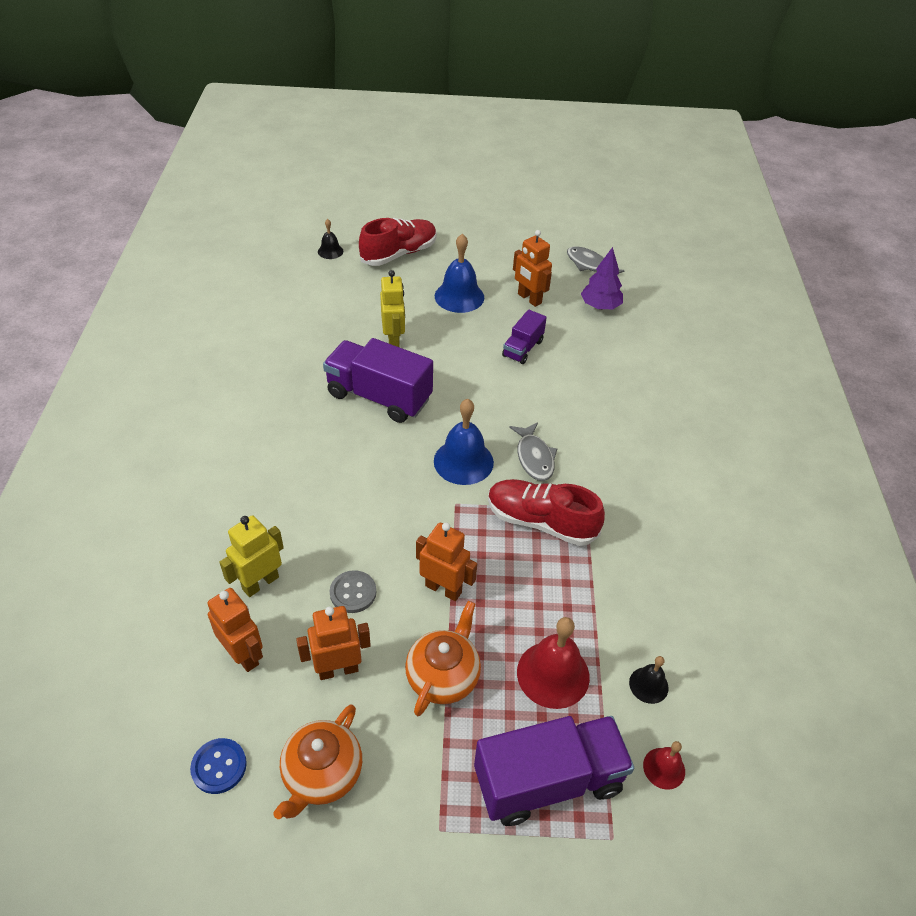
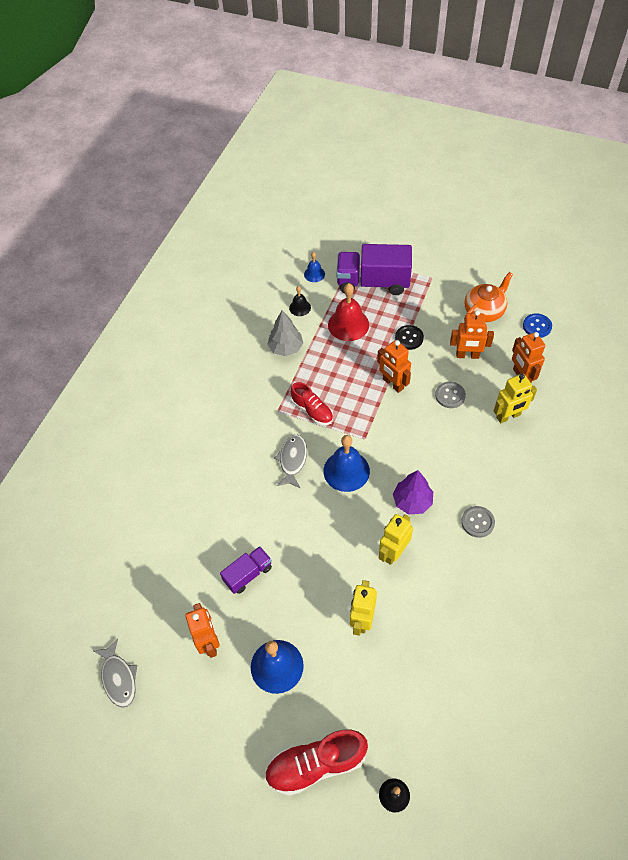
camera: 155 degrees left, 10 degrees up
(288, 445) = (477, 522): none -> grey button
(379, 397) = (393, 552): purple truck -> yellow robot
(443, 676) = (409, 338): orange teapot -> black button
(541, 522) = (312, 410): red shoe -> red shoe, size x0.65
(600, 306) = (147, 610): purple tree -> purple tree (412, 501)
(628, 604) = (286, 348): none -> grey tree
(664, 768) = (314, 274): red bell -> blue bell

